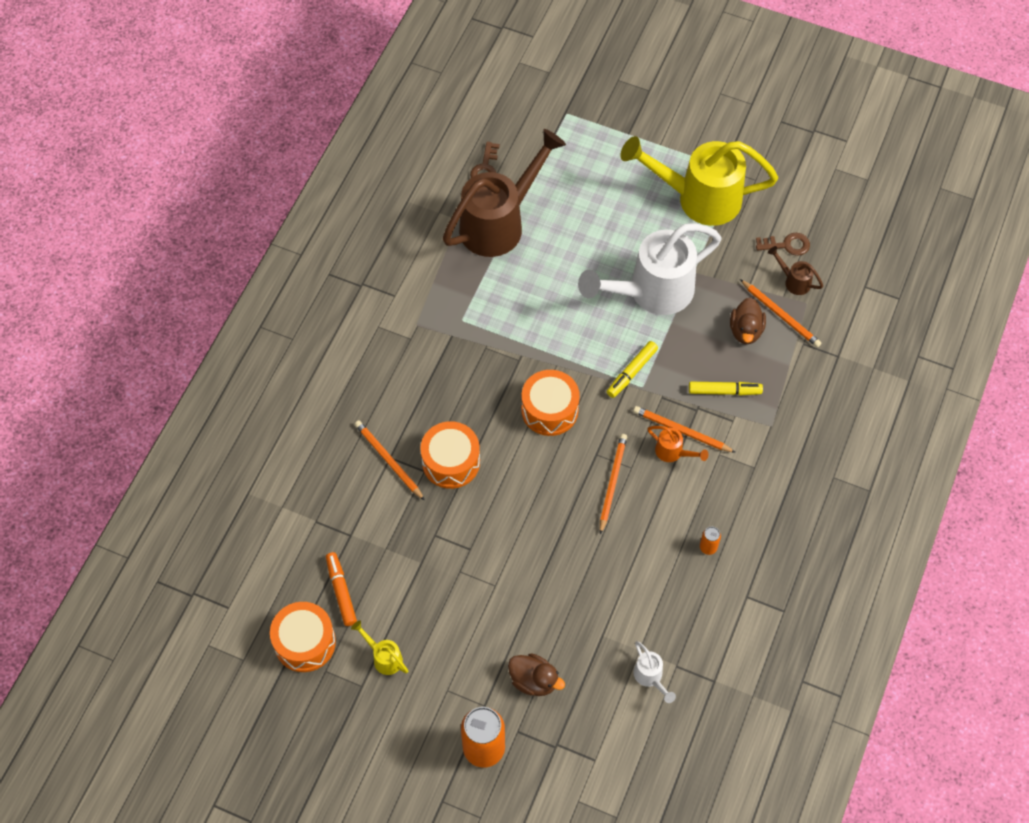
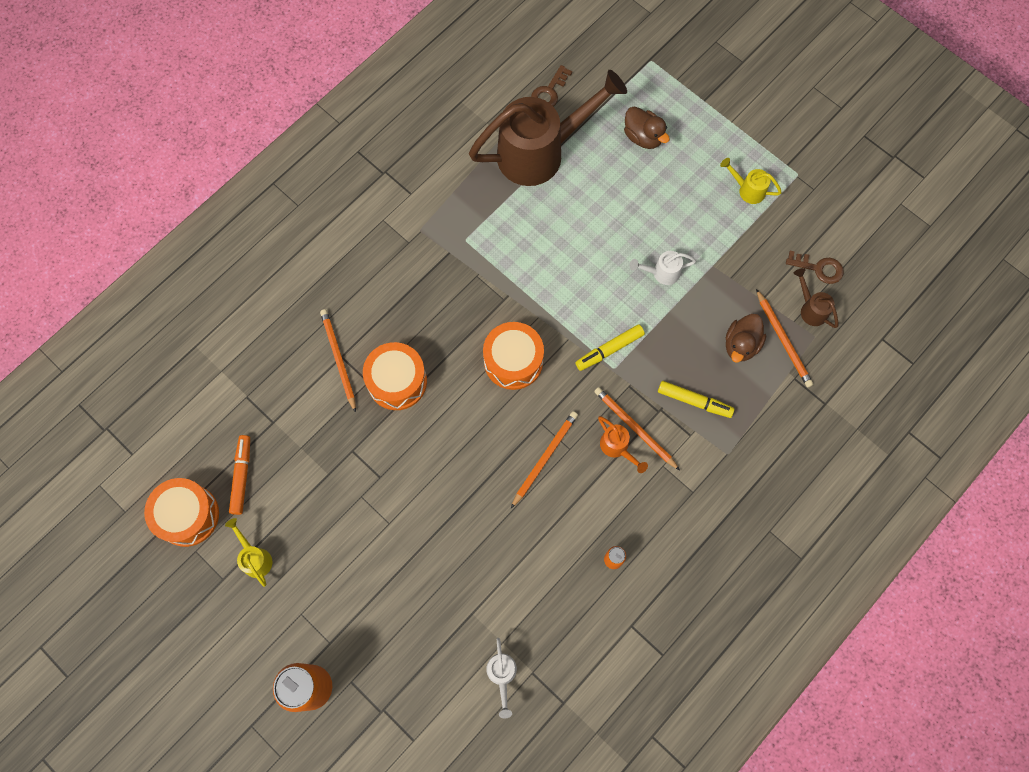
camera: 20 degrees right, 10 degrees up
(534, 680) = (387, 635): brown duck -> brown duck (643, 137)
(651, 292) = (661, 273): white watering can -> white watering can, size x0.40
(697, 198) = (747, 189): yellow watering can -> yellow watering can, size x0.40

